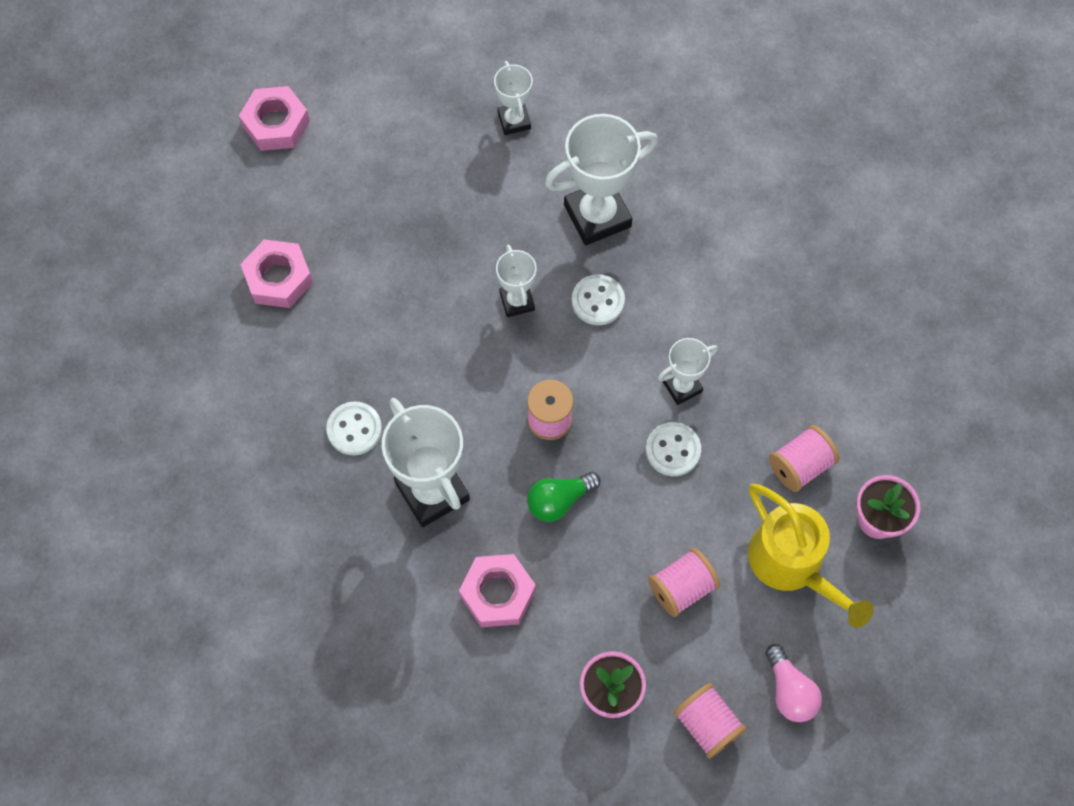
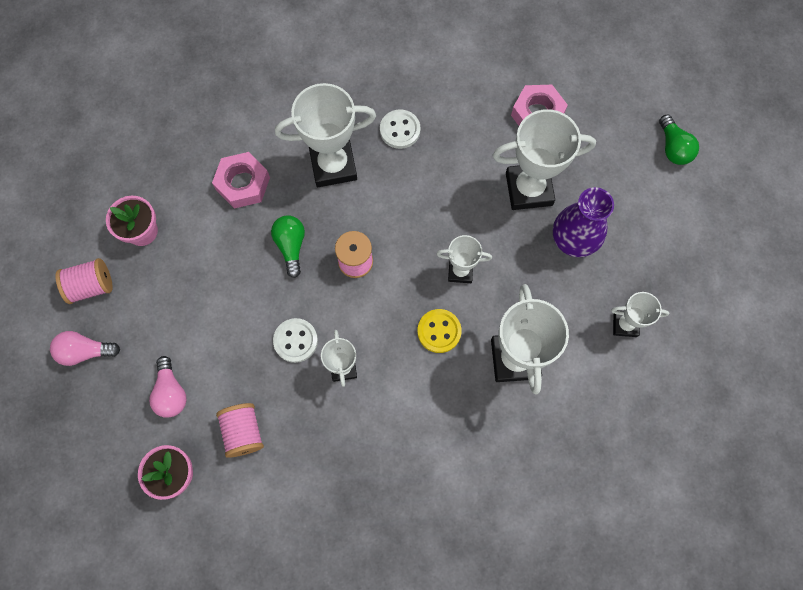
camera: 110 degrees right, 5 degrees up
(276, 124) = (673, 148): pink nut -> green light bulb
(384, 259) = (528, 189): none -> white trophy
(433, 196) = (573, 240): none -> purple vase
(598, 301) = (439, 331): white button -> yellow button
(682, 588) = (191, 306): pink spool -> none
(792, 565) = (171, 393): yellow watering can -> pink light bulb

